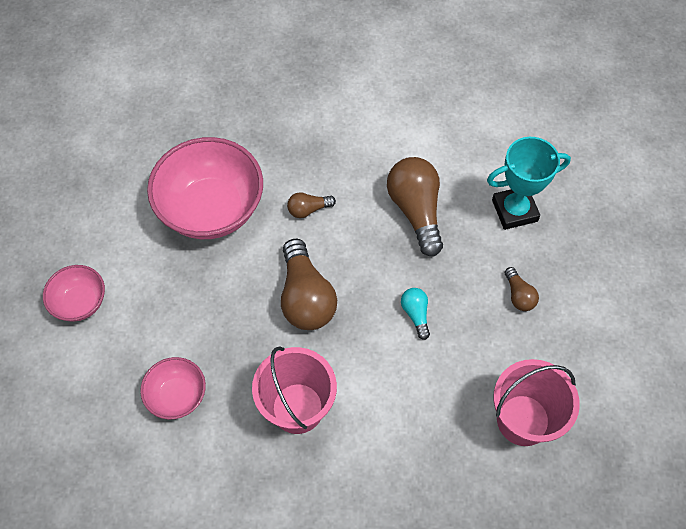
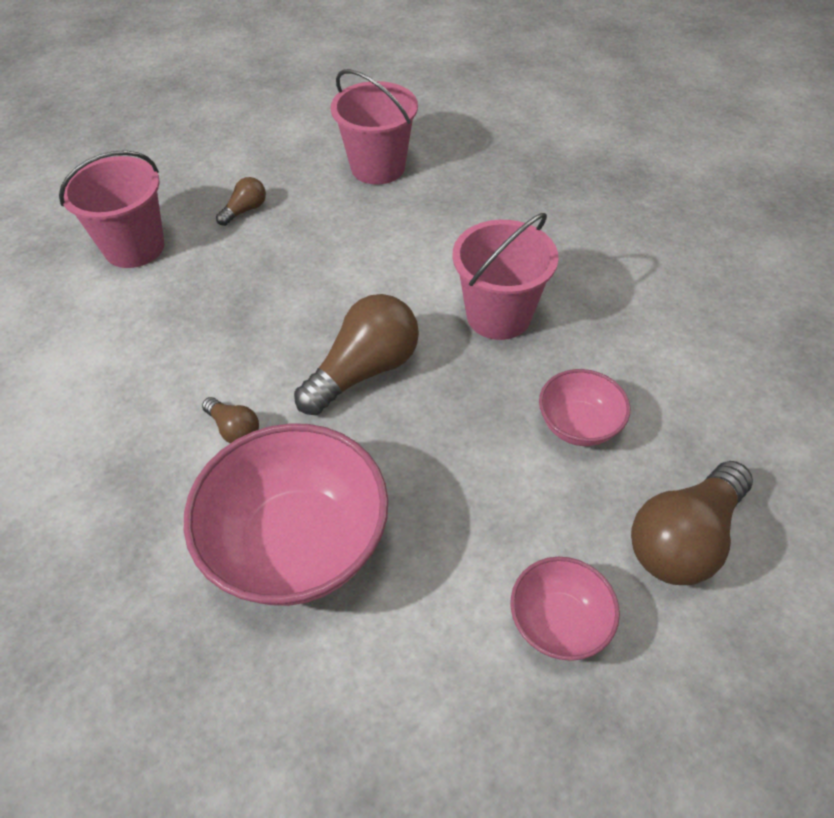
camera: 120 degrees left, 10 degrees down
(415, 314) = (319, 272): turquoise light bulb -> none
(416, 211) = (178, 325): brown light bulb -> brown light bulb (683, 539)
(514, 210) = (134, 247): turquoise trophy -> pink bucket

